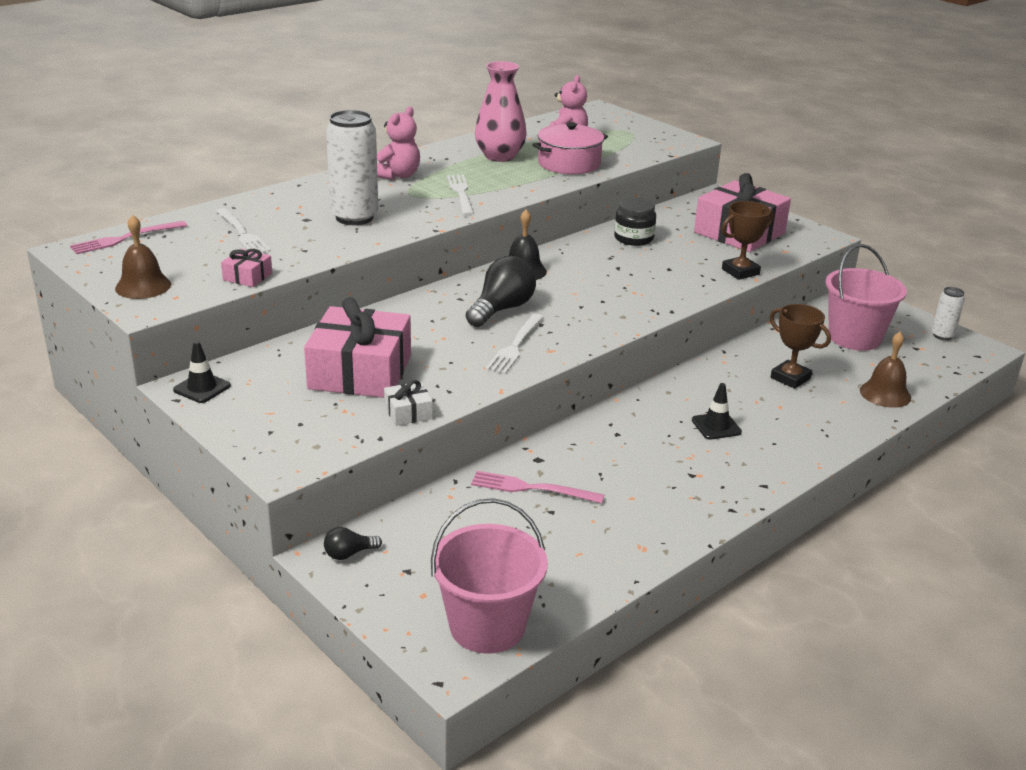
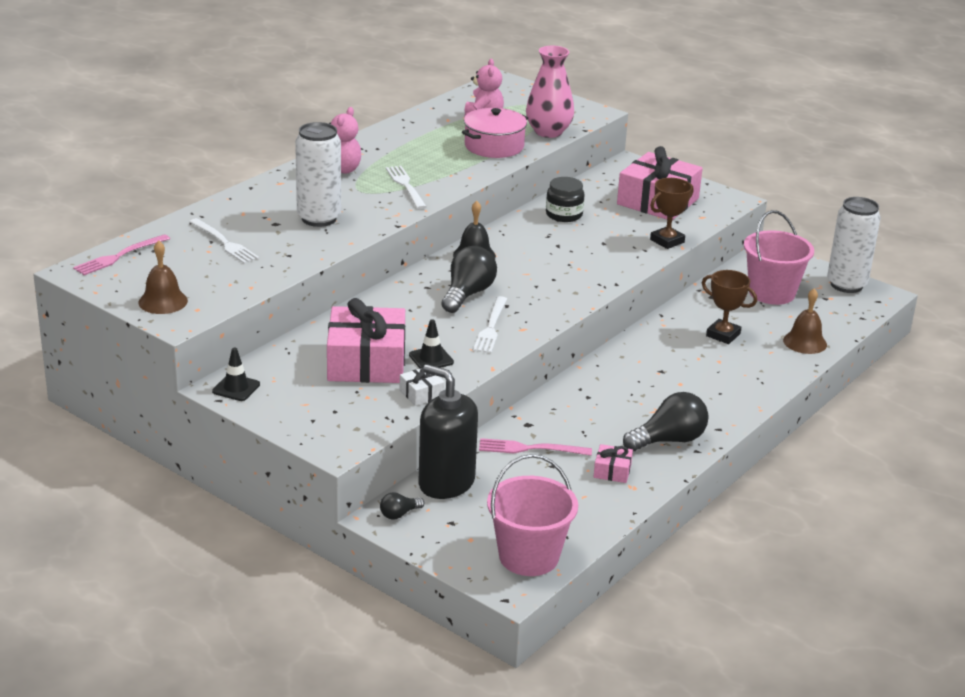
camera: 10 degrees left, 0 degrees up
(247, 276) = (251, 285): pink gift -> pink gift (612, 471)
(419, 520) = (446, 483): none -> black soap dispenser
(499, 156) = (426, 142): pink vase -> pink vase (548, 132)
(700, 494) = (669, 440): none -> black light bulb
(716, 426) = (669, 383): black traffic cone -> black traffic cone (431, 359)
(942, 335) = (846, 285): white can -> white can, size x2.01

